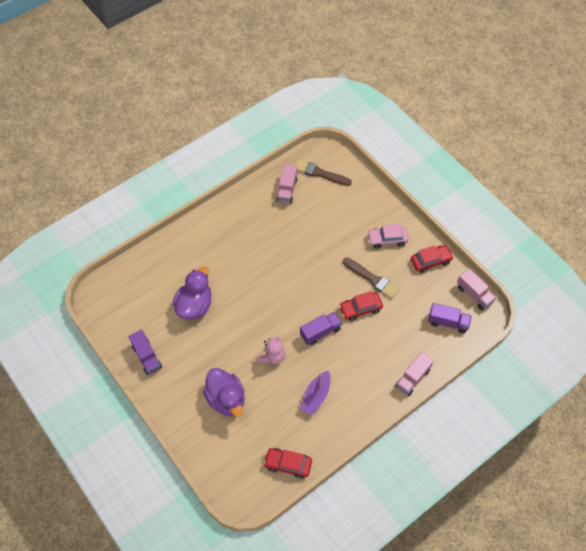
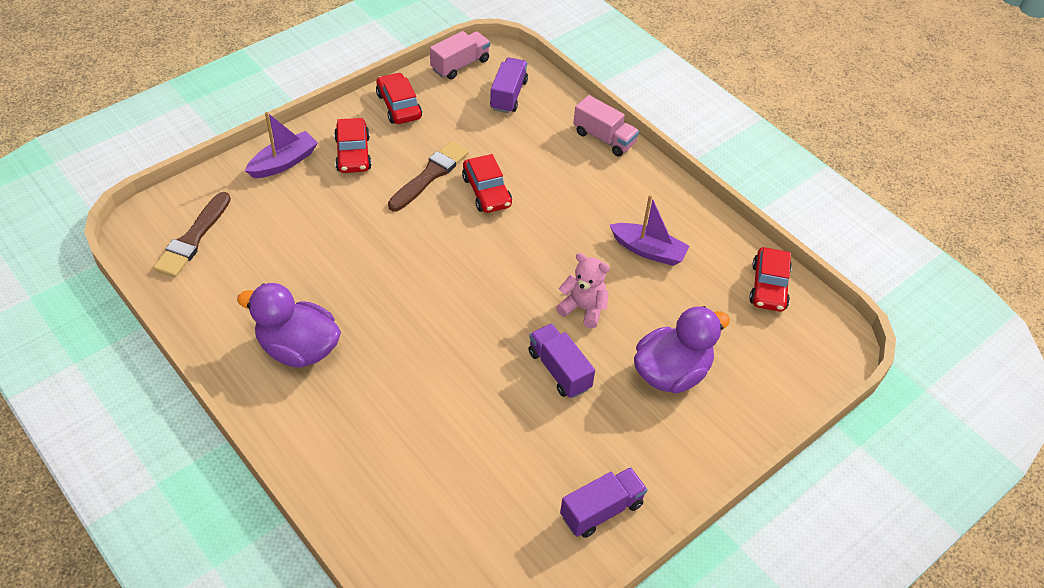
camera: 95 degrees left, 10 degrees down
(195, 305) = (483, 433): purple duck -> purple duck (298, 349)
(287, 190) = (224, 288): pink truck -> none
(320, 332) = (532, 243): purple truck -> purple truck (559, 370)
(377, 207) = (283, 162): none -> purple boat
(387, 239) = (353, 154): pink car -> red car

